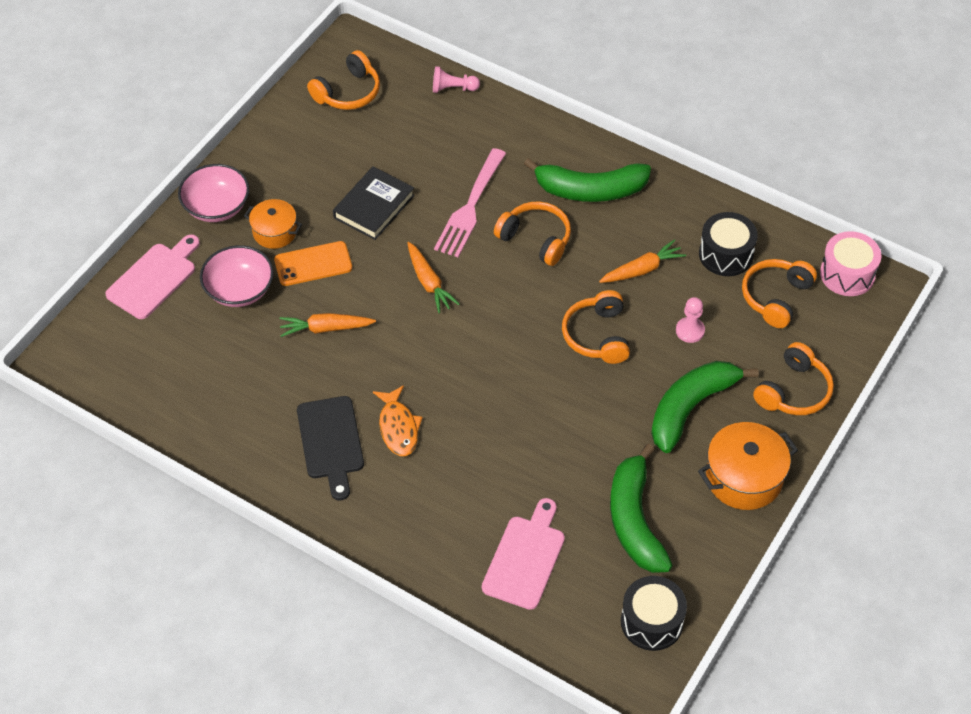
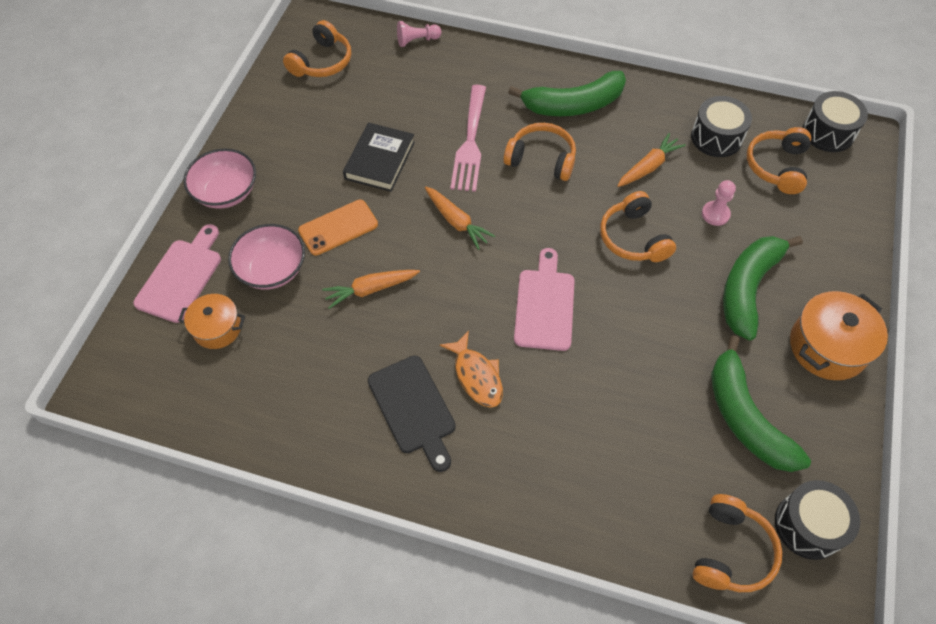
camera: 15 degrees left, 5 degrees up
(274, 232) = (291, 204): orange pot -> orange pot (217, 328)
(525, 558) = (655, 487): pink cutting board -> pink cutting board (544, 305)
(793, 391) = (832, 250): orange headphones -> orange headphones (731, 551)
(847, 274) = (828, 132): pink drum -> black drum

